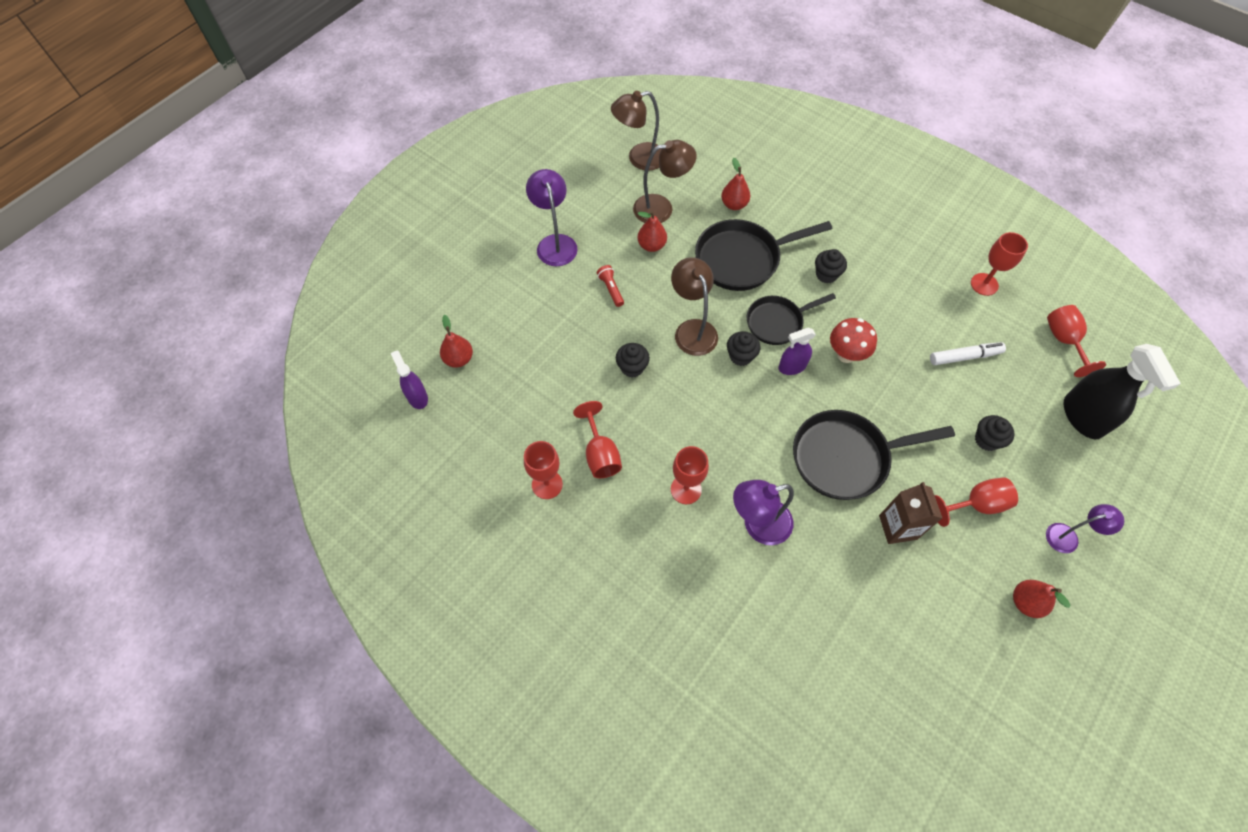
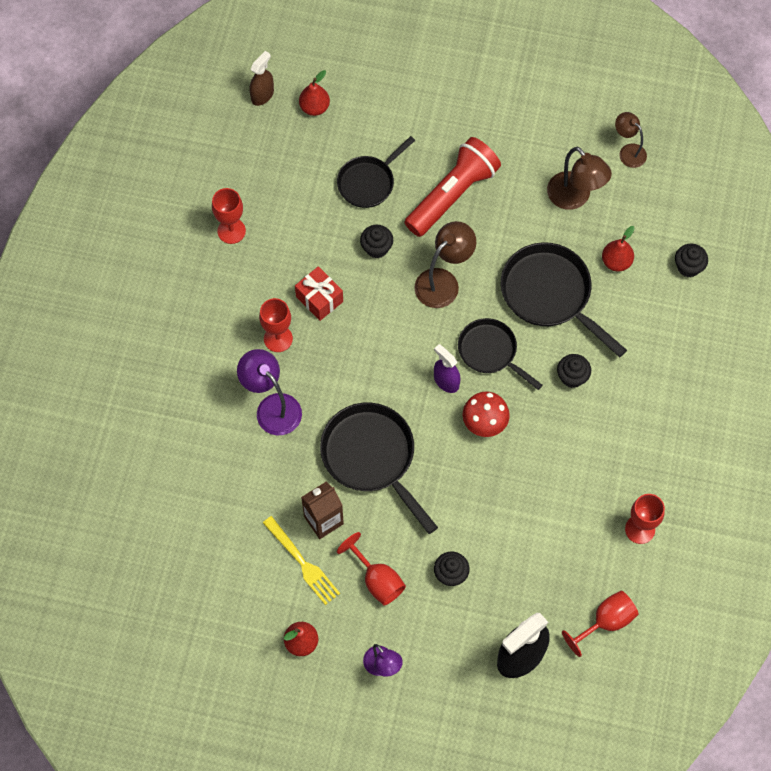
camera: 65 degrees right, 5 degrees up
(417, 397) = (262, 95): purple spray bottle -> brown spray bottle
(555, 243) = (480, 124): purple lamp -> none
(562, 347) = (368, 182): none -> black pan
(600, 454) = (278, 259): red goblet -> none
(611, 289) = (452, 195): red flashlight -> red flashlight, size x2.50
(639, 158) = (628, 151): brown lamp -> brown lamp, size x0.64
(651, 245) = (522, 208): red pear -> none
(661, 436) = (319, 299): none -> red gift
(740, 356) = (435, 333): black cupcake -> black cupcake (688, 267)
(938, 566) = (302, 563): none -> yellow fork
(964, 357) = (537, 532): white marker -> none

